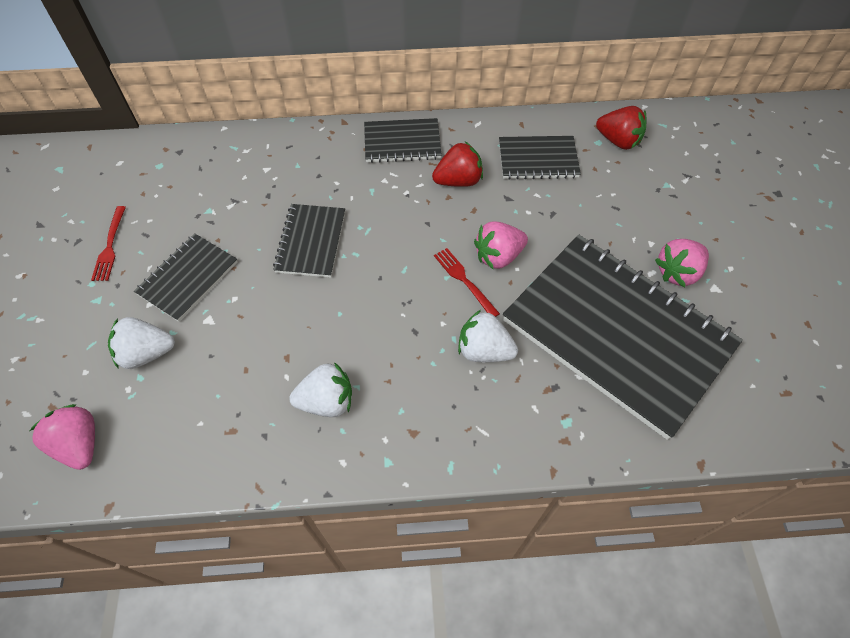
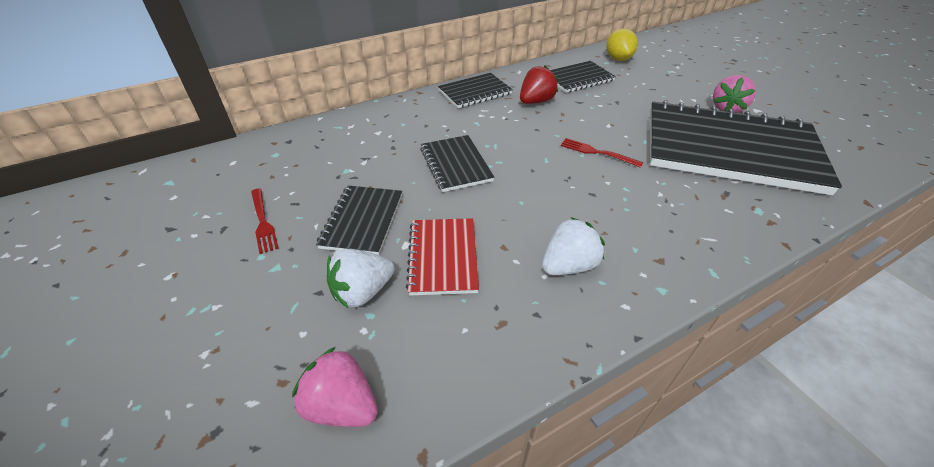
camera: 25 degrees left, 15 degrees down
(229, 346) = (443, 257): none -> red notebook
(484, 350) = (655, 188): white strawberry -> none
(498, 256) = (606, 133): pink strawberry -> none
(618, 141) = (618, 59): red strawberry -> yellow lemon

